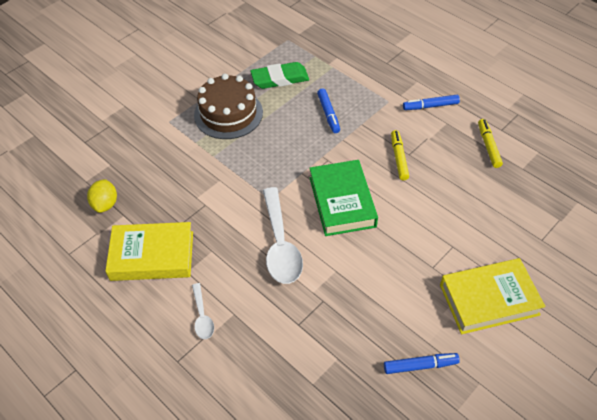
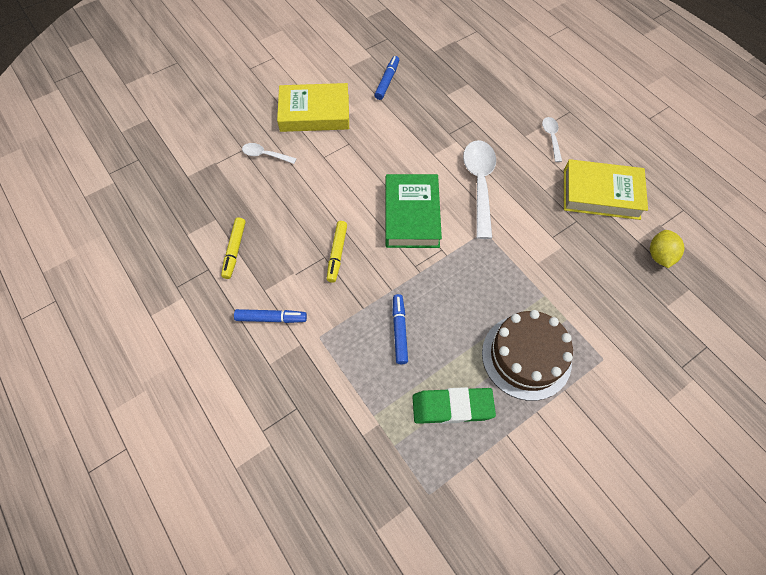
camera: 170 degrees left, 10 degrees up
(420, 365) = (387, 81): blue marker -> blue marker turned 105 degrees clockwise
(514, 237) = (265, 155): none -> white spoon

